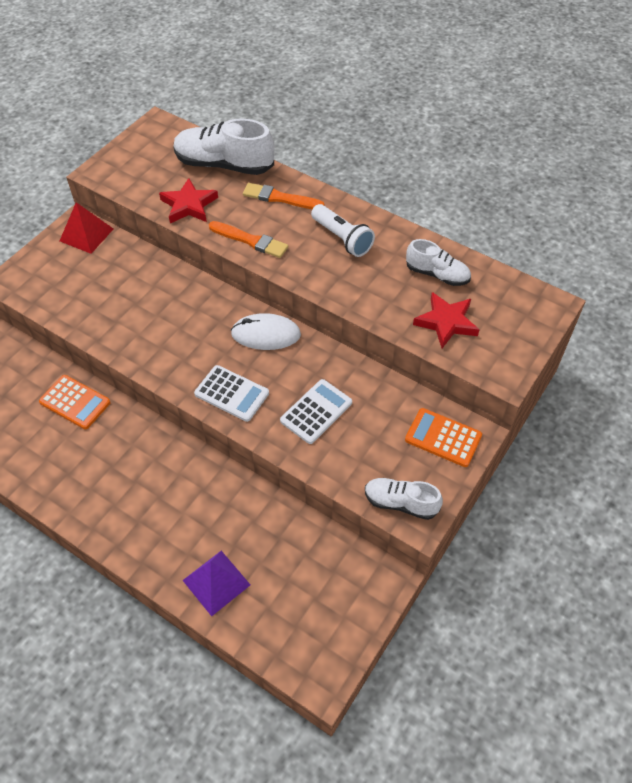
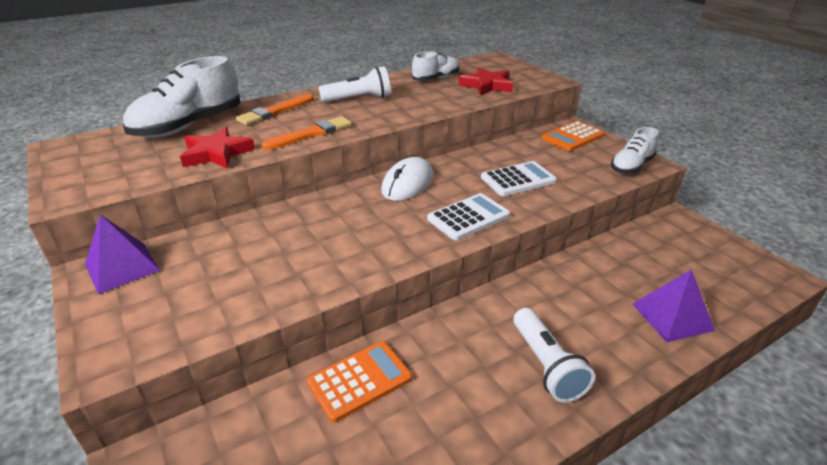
camera: 65 degrees left, 20 degrees down
(86, 235) = (122, 267): red pyramid -> purple pyramid
(126, 503) = (546, 365): none -> white flashlight
(316, 412) = (518, 179): white calculator -> white calculator turned 90 degrees clockwise

